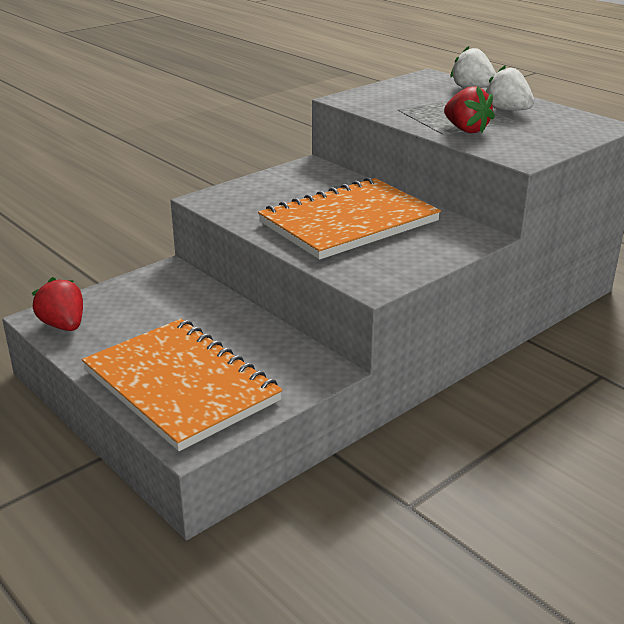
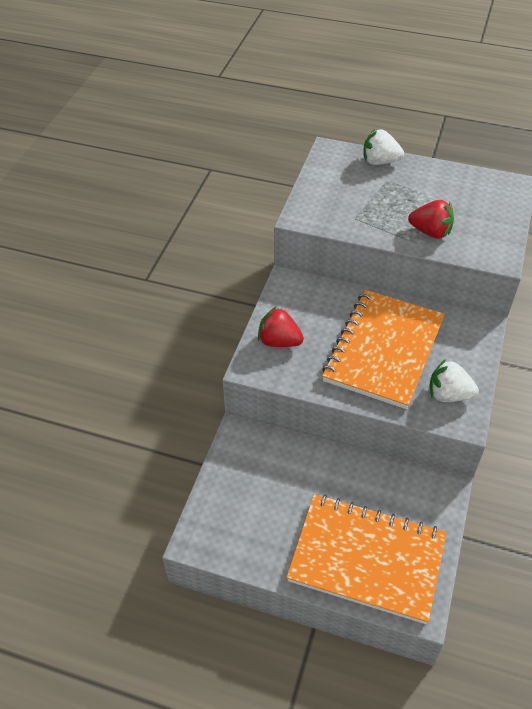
camera: 30 degrees left, 20 degrees up
(63, 325) = (222, 541): red strawberry -> red strawberry (279, 341)
(507, 110) = (433, 189): white strawberry -> white strawberry (448, 394)

